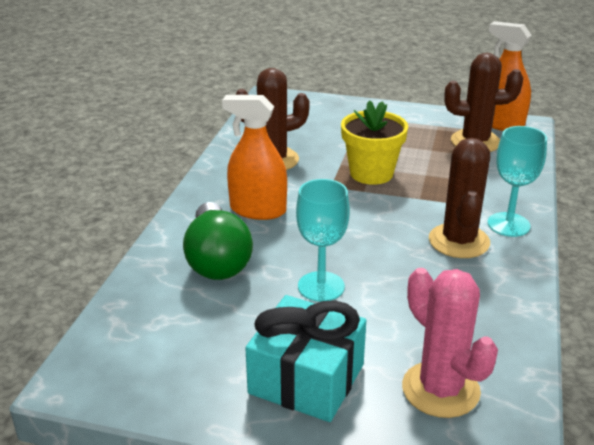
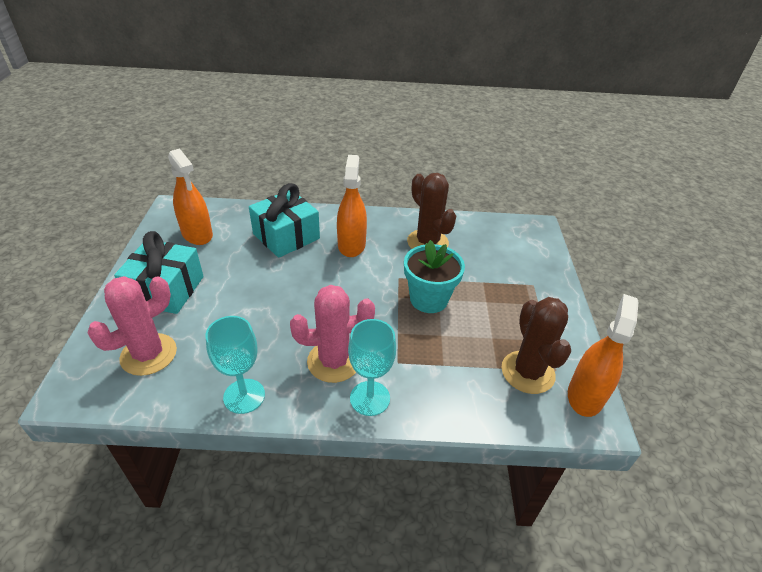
camera: 75 degrees right, 10 degrees up
(172, 348) = (197, 234): none -> orange spray bottle
(217, 260) = (286, 236): green light bulb -> turquoise gift
(321, 286) = (261, 286): turquoise goblet -> turquoise goblet (244, 396)
(371, 173) = (428, 299): yellow flower pot -> turquoise flower pot
(459, 241) = (334, 361): brown cactus -> pink cactus

